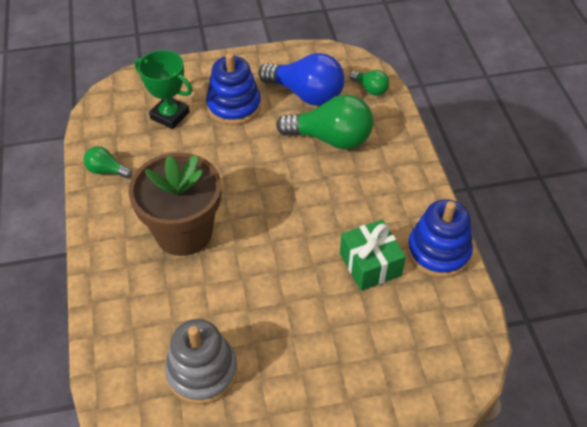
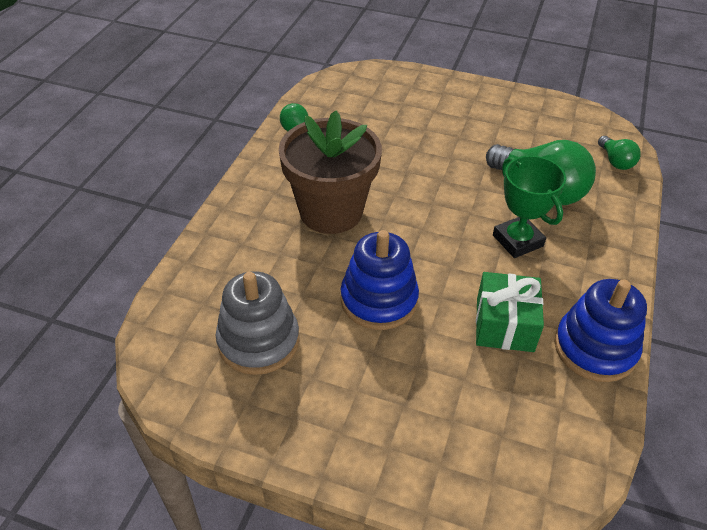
camera: 30 degrees right, 5 degrees down
(170, 115) = (389, 111): green trophy -> green trophy (517, 240)
(234, 106) = (457, 125): blue stacking toy -> blue stacking toy (379, 300)
(306, 94) = (539, 141): blue light bulb -> none

